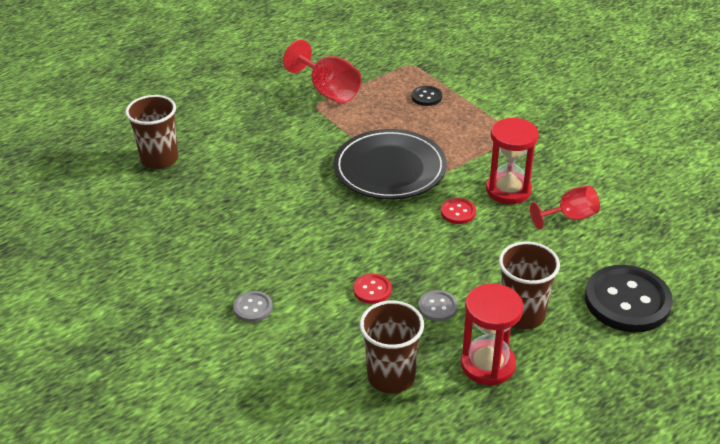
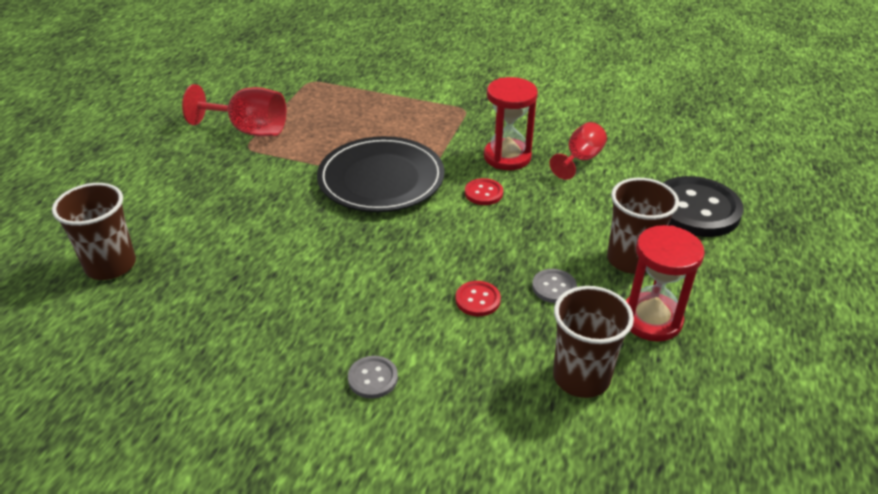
camera: 35 degrees left, 0 degrees up
(426, 97) = (353, 104): black button -> none

